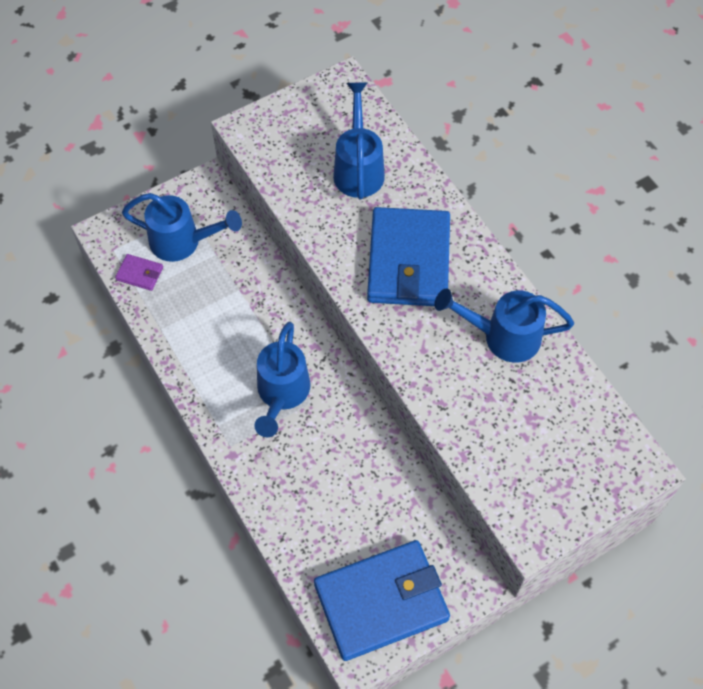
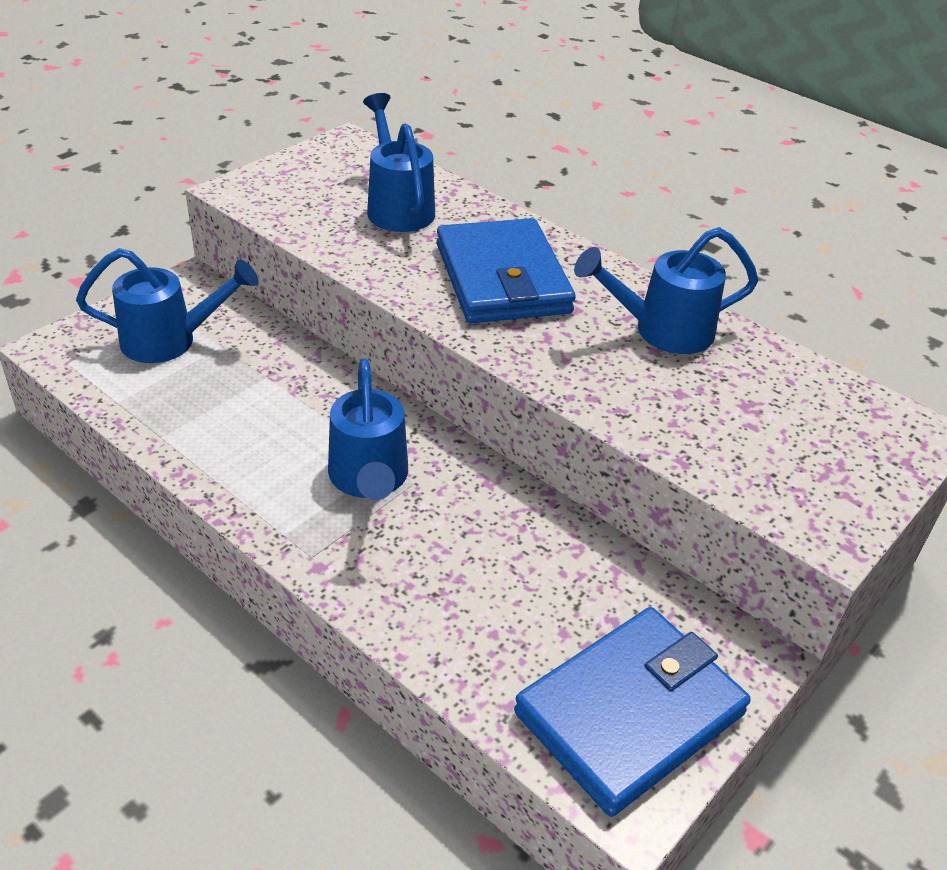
camera: 20 degrees left, 20 degrees down
(139, 274) = (114, 382): purple wallet -> none

